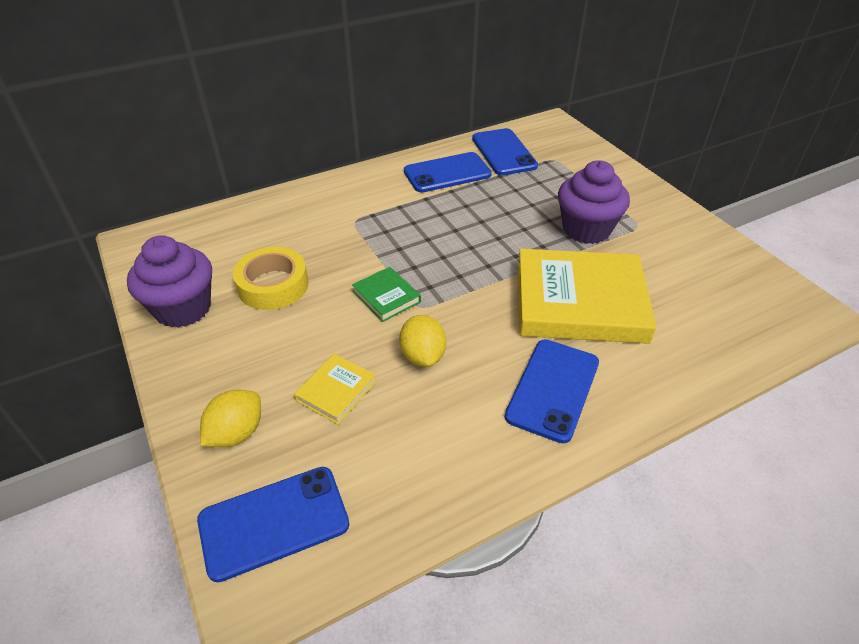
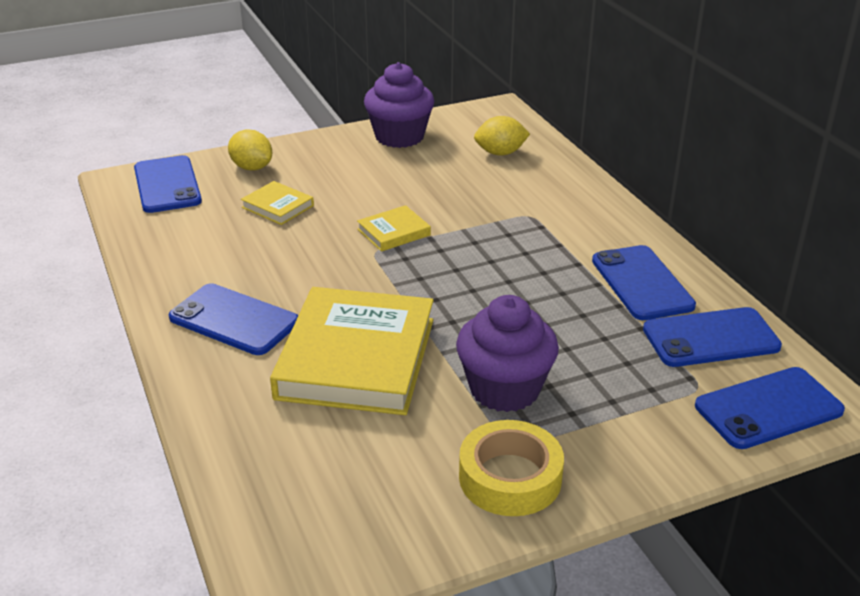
camera: 95 degrees right, 10 degrees down
(273, 285) = (423, 174): yellow tape -> yellow tape (510, 477)
(386, 297) = (393, 232): green book -> yellow book
(423, 355) = (305, 249): yellow lemon -> yellow lemon (500, 153)
(564, 140) = (768, 408): none -> blue phone

